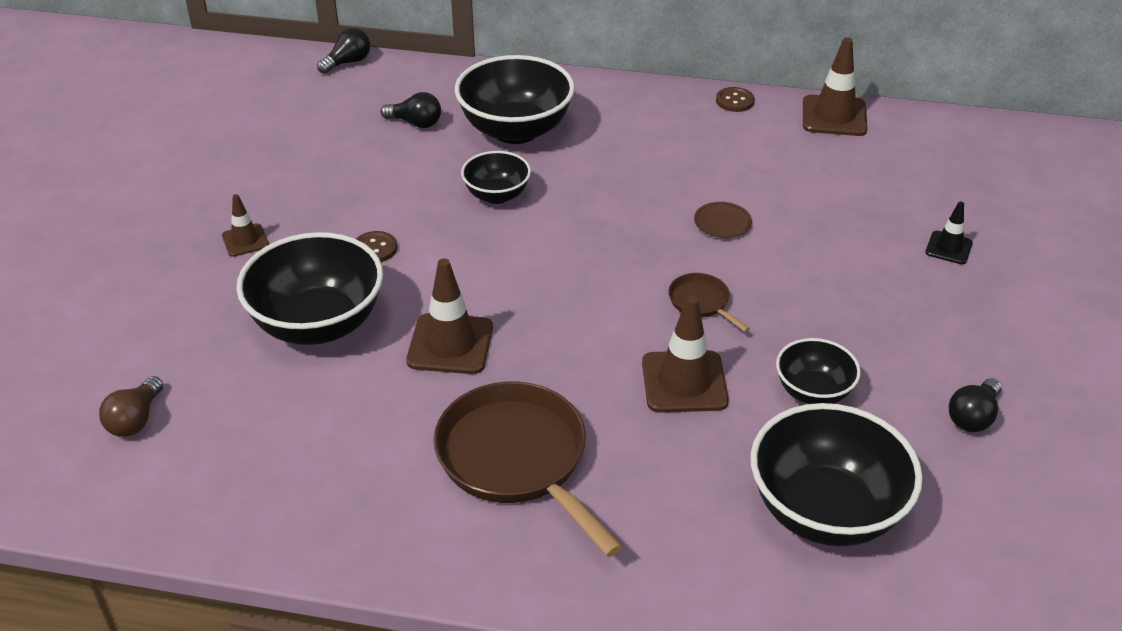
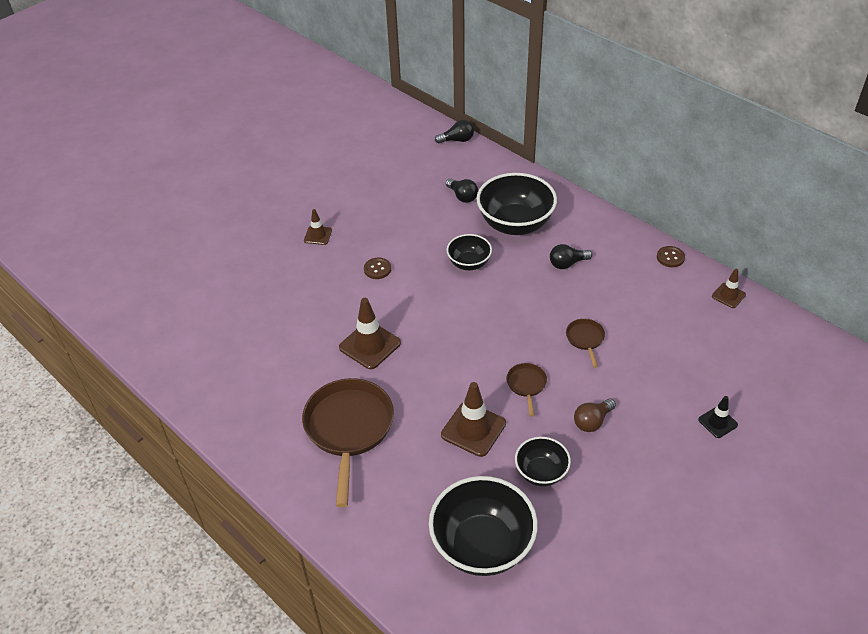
camera: 35 degrees right, 5 degrees up
(136, 420) = (195, 316): brown light bulb -> brown light bulb (592, 421)
(318, 324) = (315, 302): black bowl -> none
(722, 223) = (585, 339): brown plate -> brown pan
(834, 116) = (728, 295): brown traffic cone -> brown traffic cone, size x0.57
(973, 417) = (623, 538): black light bulb -> black light bulb (567, 264)

